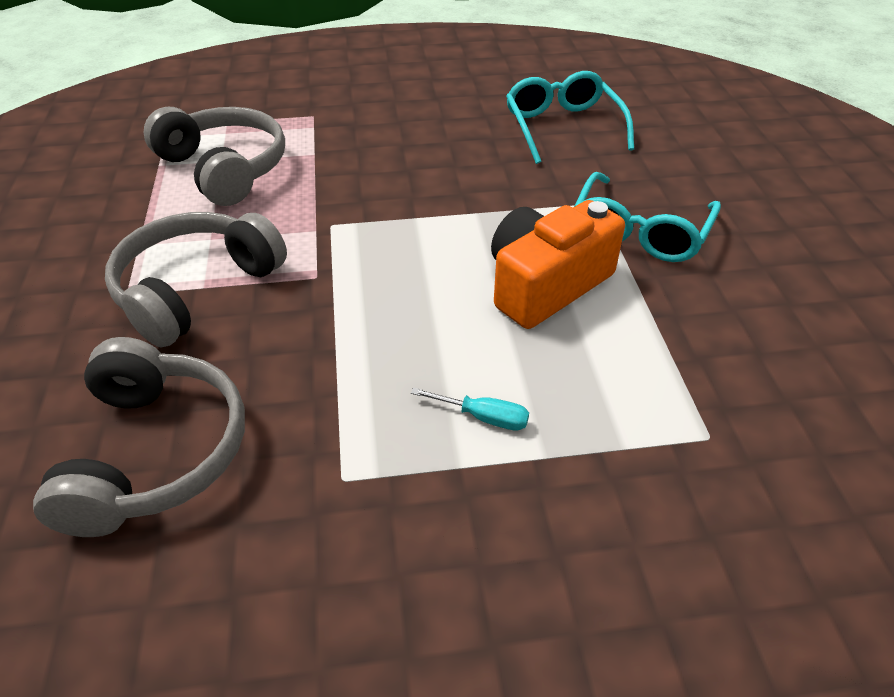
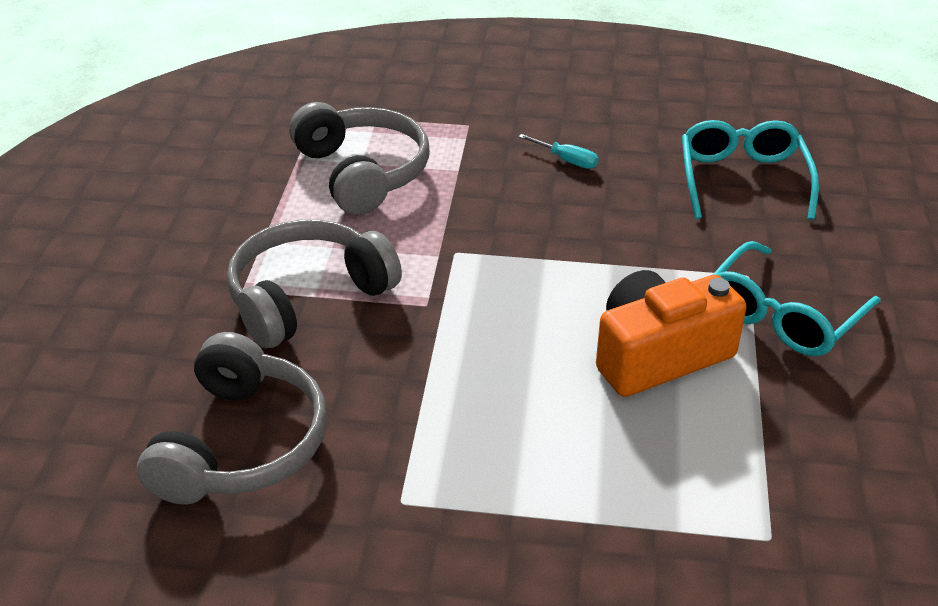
camera: 15 degrees right, 5 degrees down
(483, 417) = (549, 473): turquoise screwdriver -> turquoise screwdriver (566, 160)

